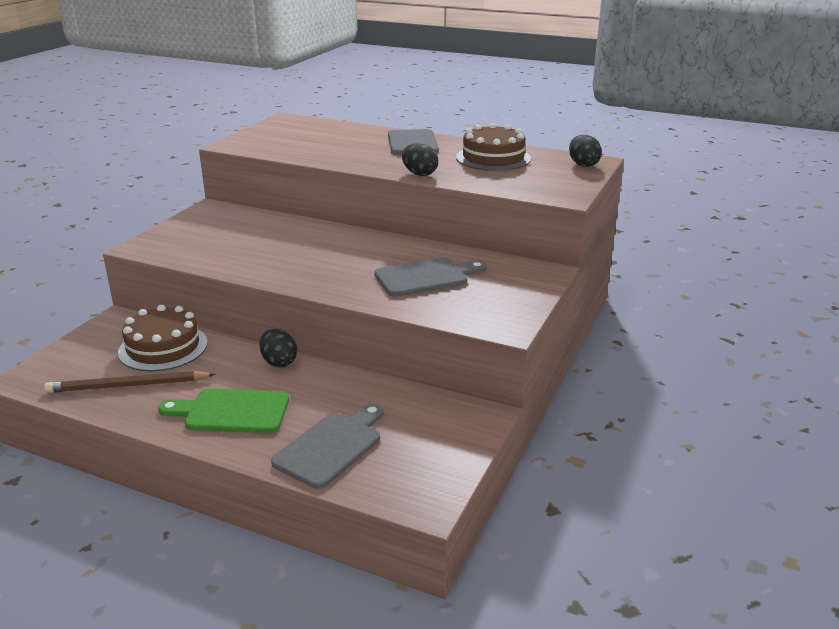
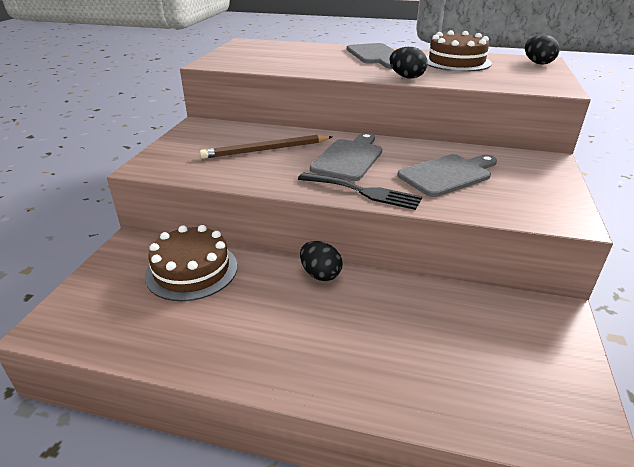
camera: 10 degrees left, 5 degrees up
(127, 386) = (170, 322): brown pencil -> brown pencil (266, 150)
(231, 411) = (301, 342): green cutting board -> none
(330, 286) = (363, 192): none -> black fork
(331, 447) = (436, 375): grey cutting board -> grey cutting board (349, 158)

